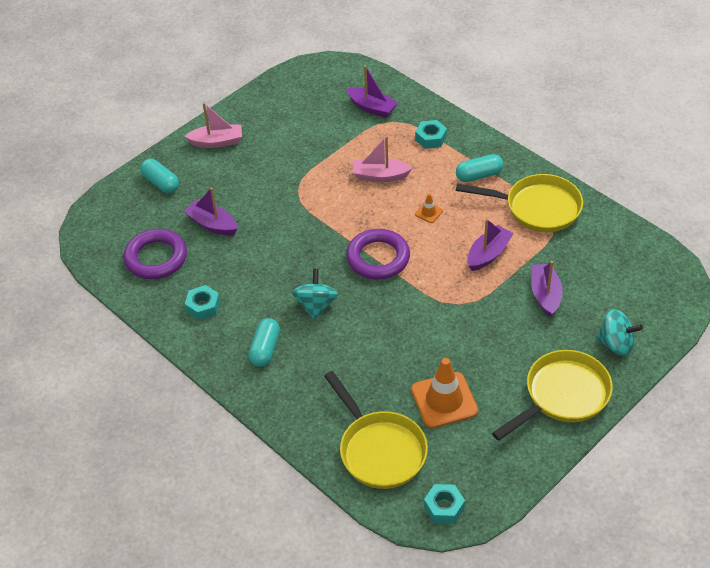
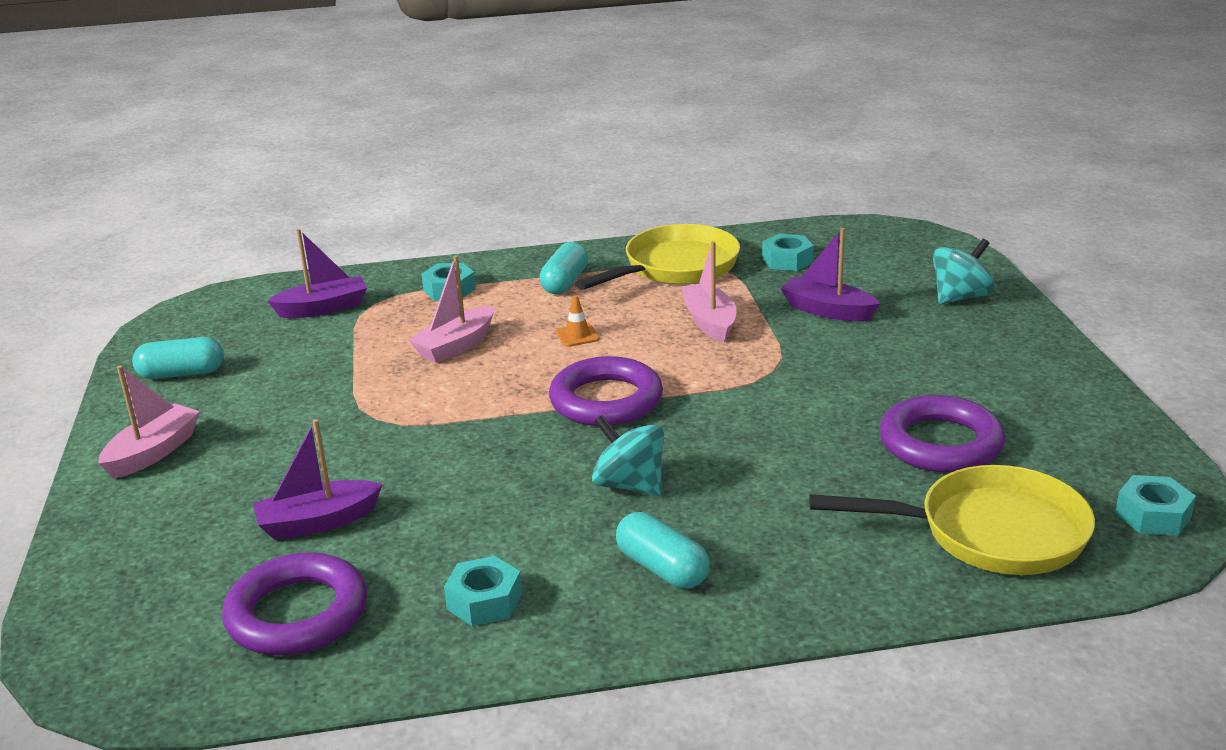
camera: 55 degrees left, 20 degrees down
(161, 183) = (138, 542): turquoise capsule -> turquoise capsule (182, 374)
(444, 400) = (940, 443): orange traffic cone -> purple ring
(488, 254) = (709, 322): purple boat -> pink boat
(562, 395) = (1014, 357): yellow pan -> none
(591, 249) = (787, 260): none -> turquoise nut

